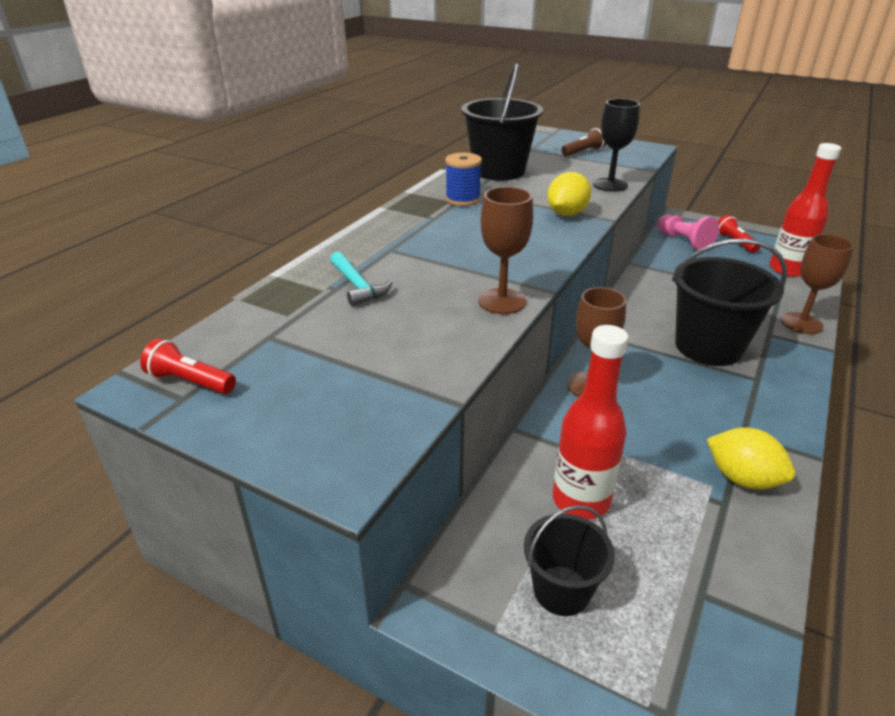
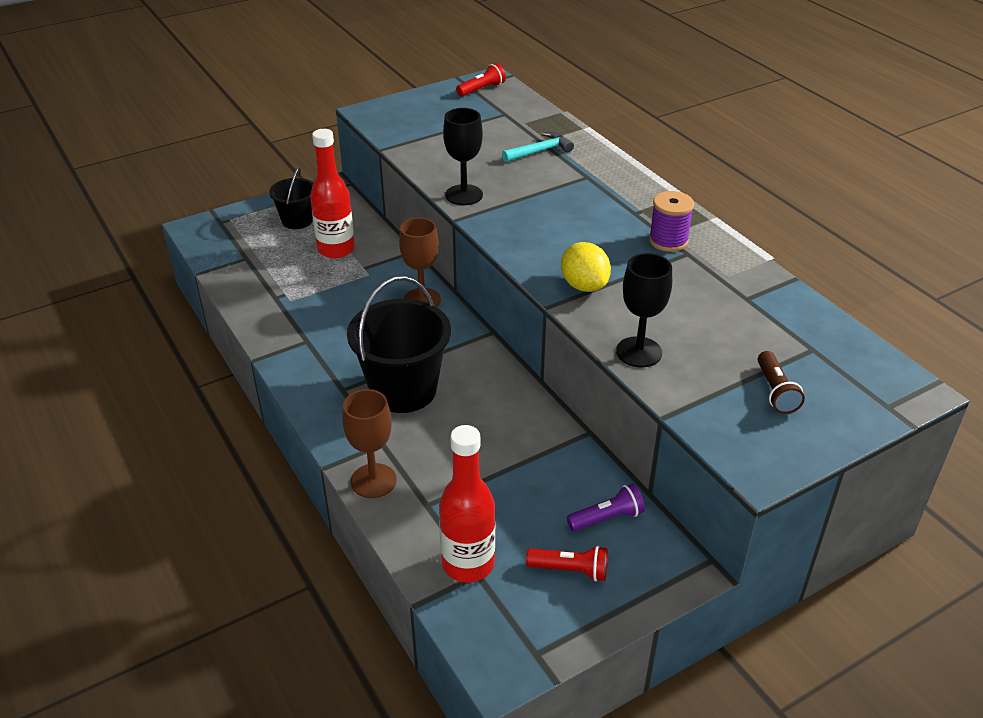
camera: 120 degrees right, 5 degrees up
(357, 286) = (540, 151): turquoise hammer -> turquoise hammer turned 150 degrees clockwise
(462, 199) = (668, 241): blue spool -> purple spool
(499, 171) = (740, 292): black bucket -> none
(502, 301) = (464, 195): brown goblet -> black goblet
(684, 241) = (607, 518): pink pawn -> purple flashlight
(742, 478) = (280, 315): yellow lemon -> none

